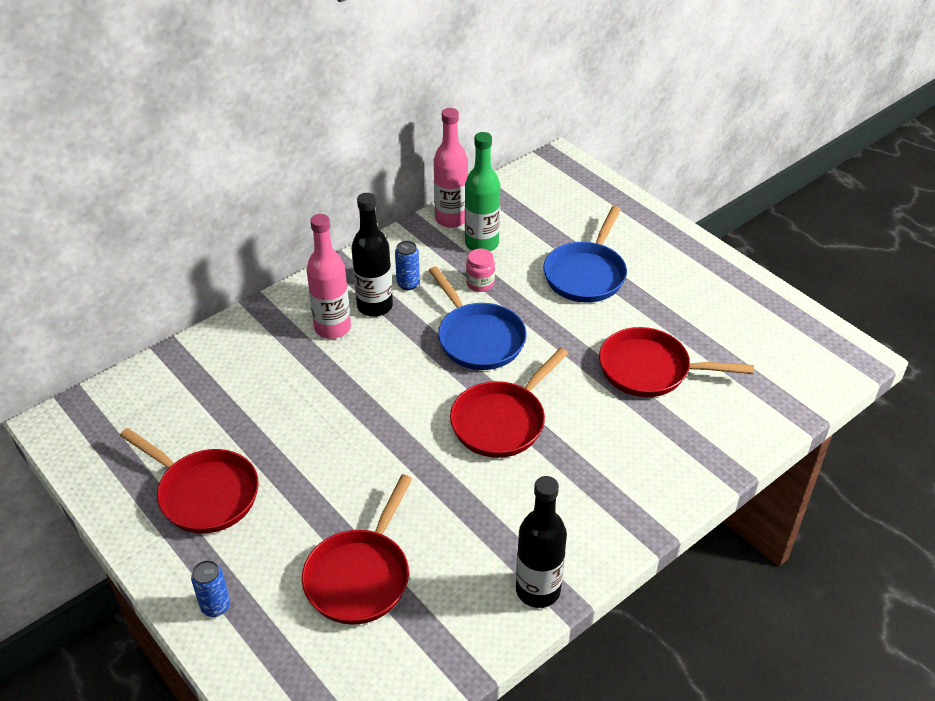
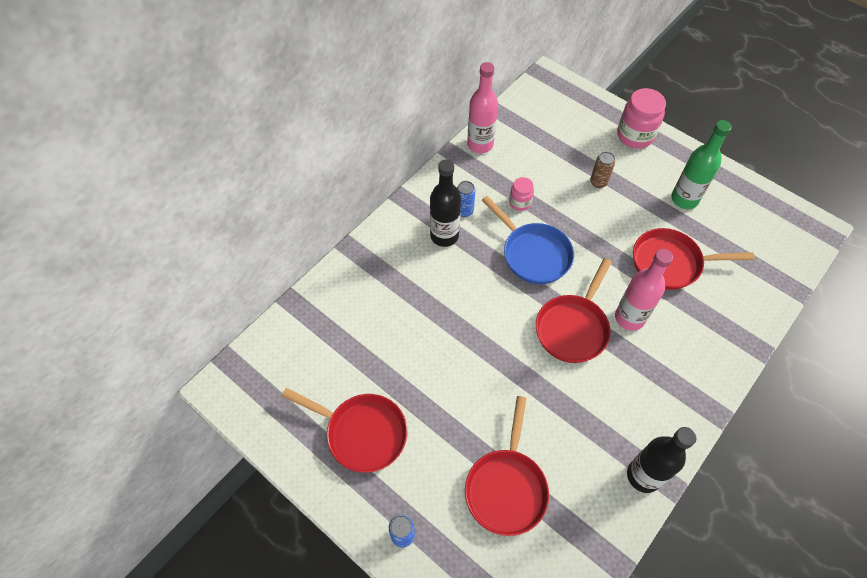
camera: 10 degrees left, 15 degrees up
(332, 328) = (417, 261): pink bottle -> pink bottle (629, 318)
(481, 244) = (510, 165): green bottle -> green bottle (684, 199)
(586, 274) = (598, 182): blue pan -> brown can
(649, 231) = (635, 135): none -> pink jar

